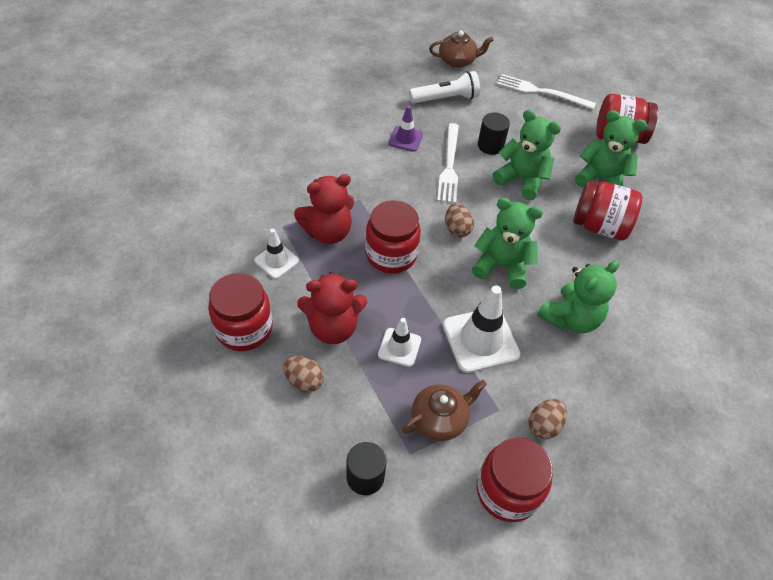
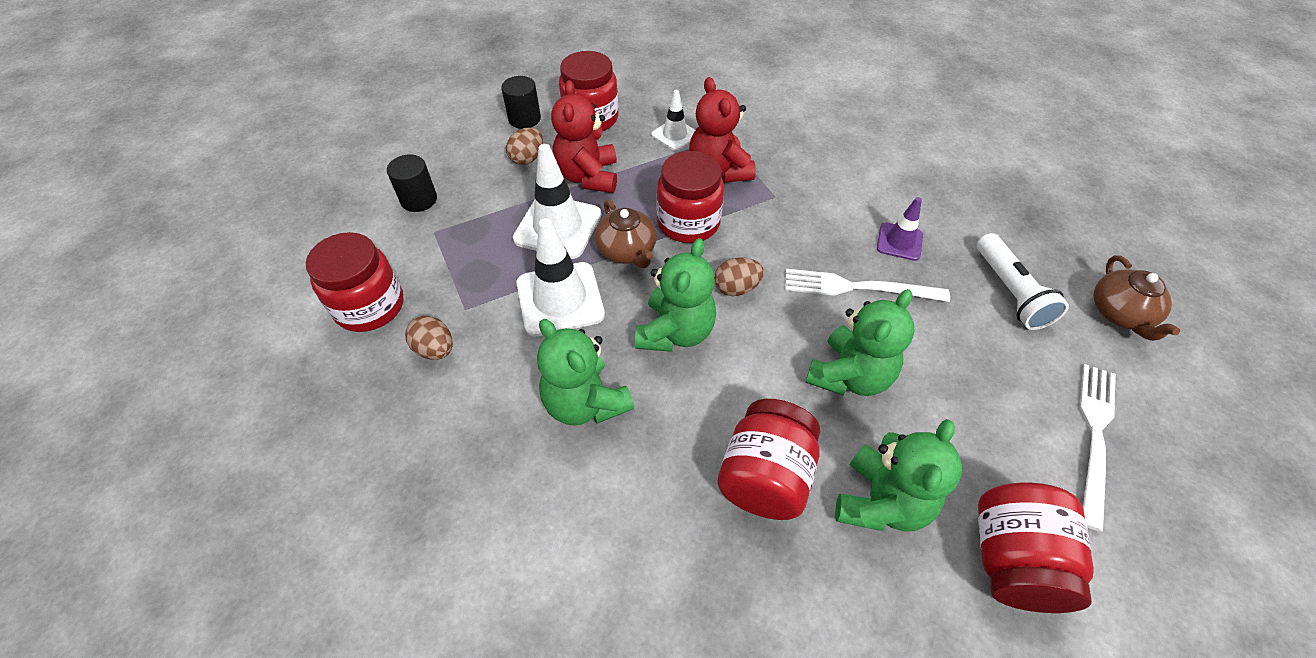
camera: 95 degrees right, 0 degrees up
(399, 347) = (558, 227): white traffic cone -> white traffic cone, size x1.75
(439, 419) = (465, 256): brown teapot -> brown teapot (627, 251)
(490, 146) = (917, 341): black cylinder -> black cylinder (524, 119)

